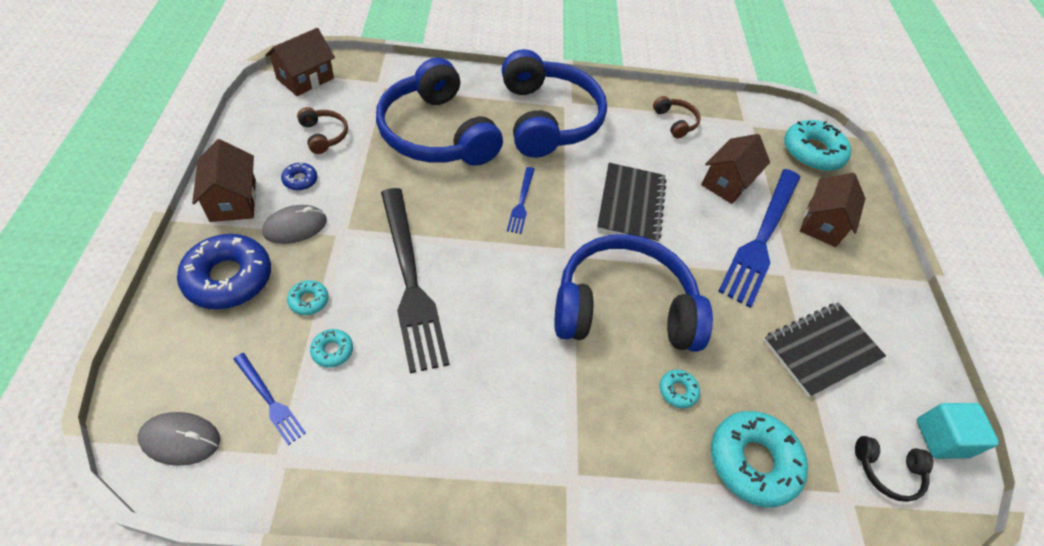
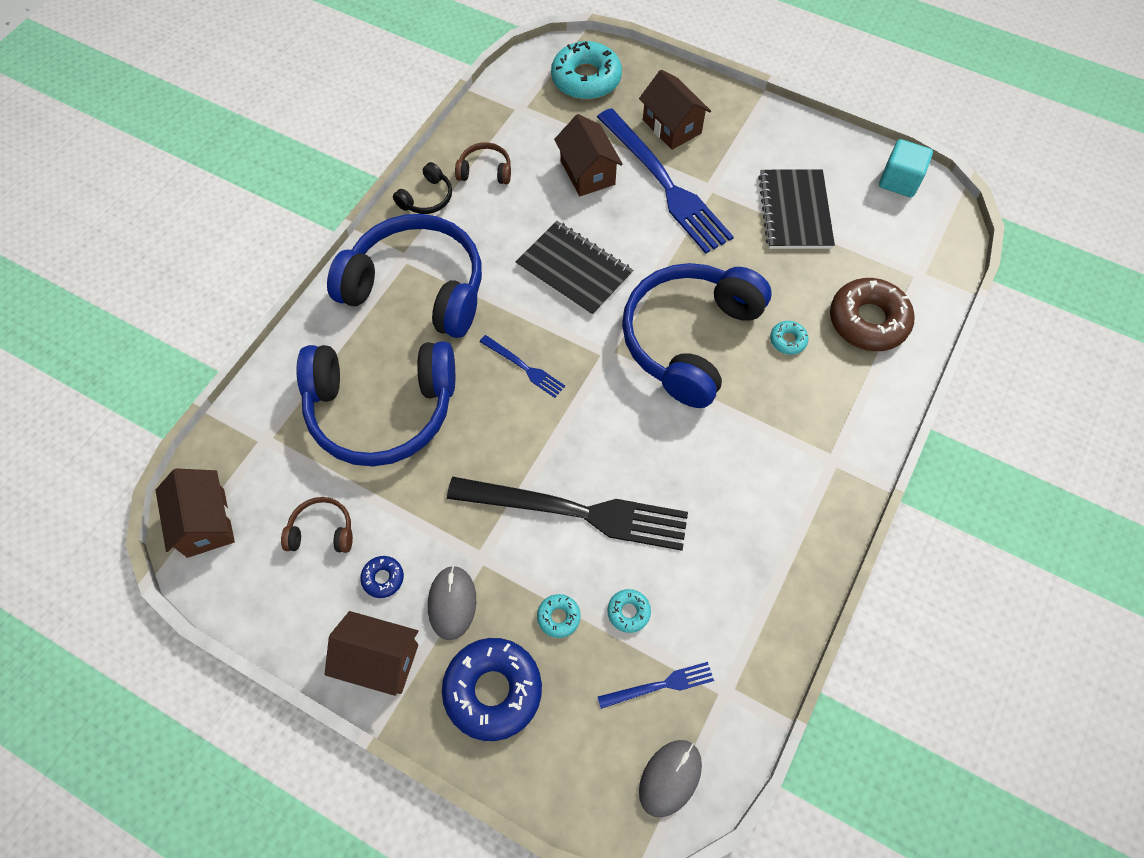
camera: 55 degrees left, 10 degrees up
(752, 461) = (868, 321): turquoise donut -> brown donut
(887, 471) = (910, 234): black headphones -> black headphones (427, 198)

